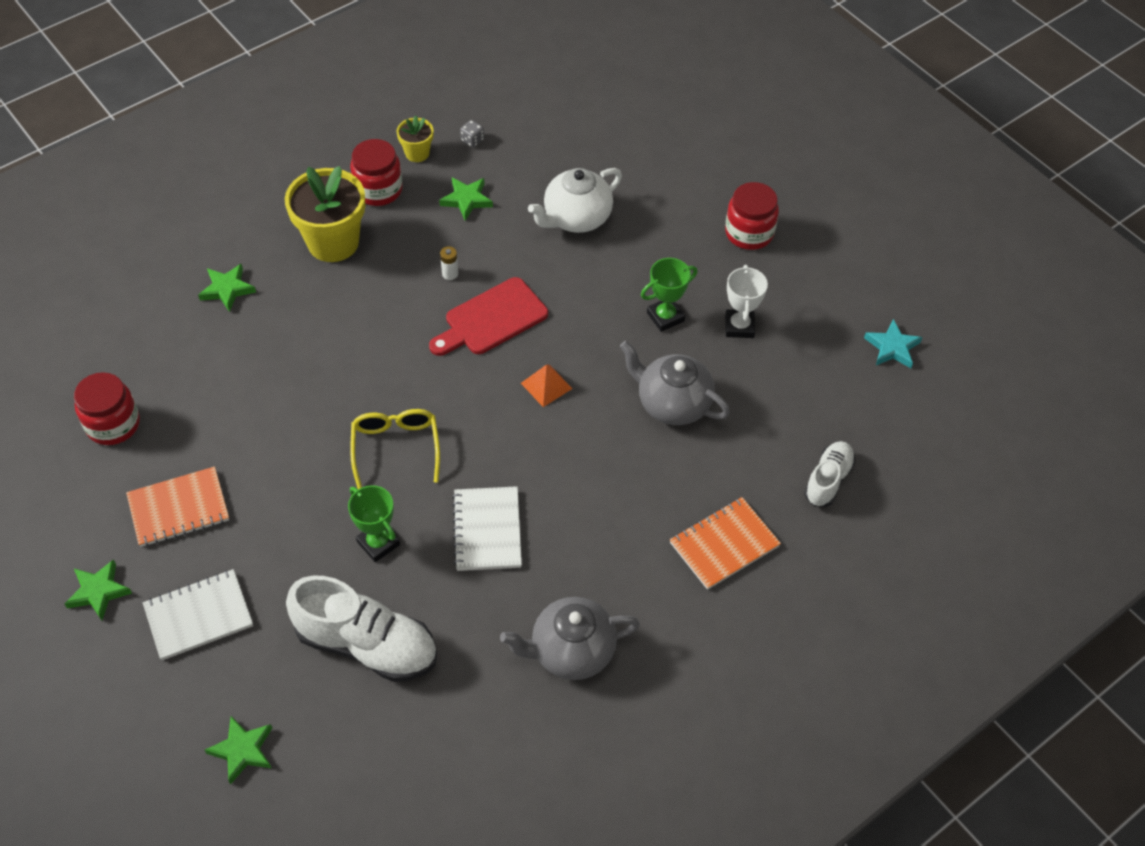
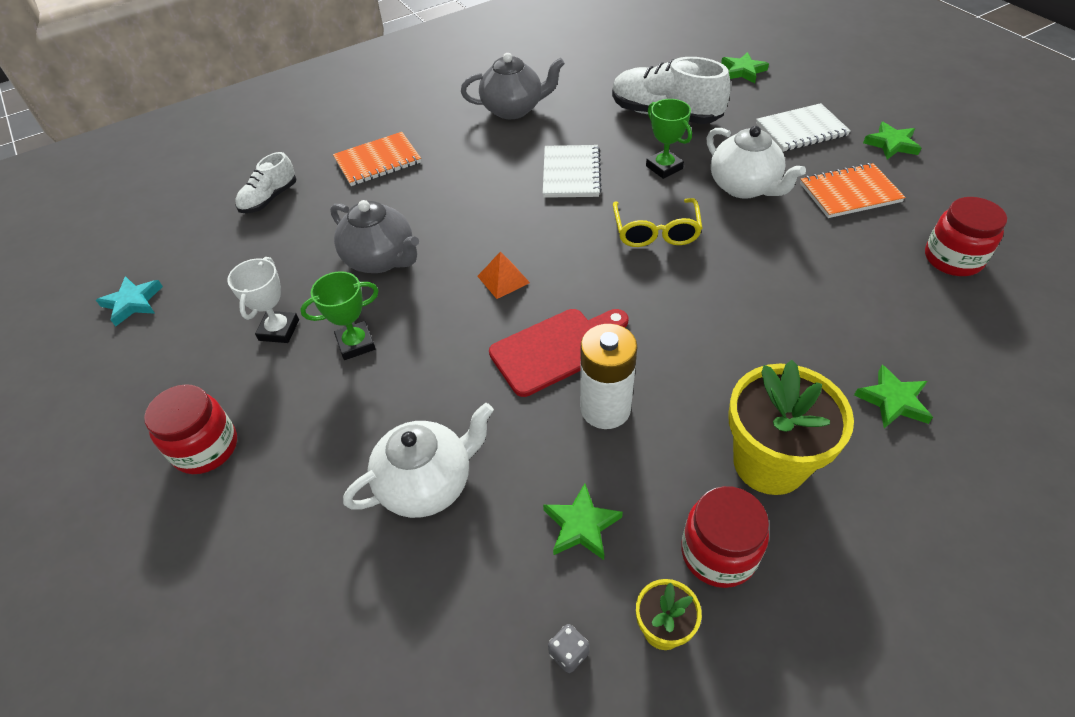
camera: 170 degrees left, 5 degrees down
(291, 514) = (744, 187): none -> white teapot
(450, 273) = (605, 408): white battery -> white battery, size x2.40

